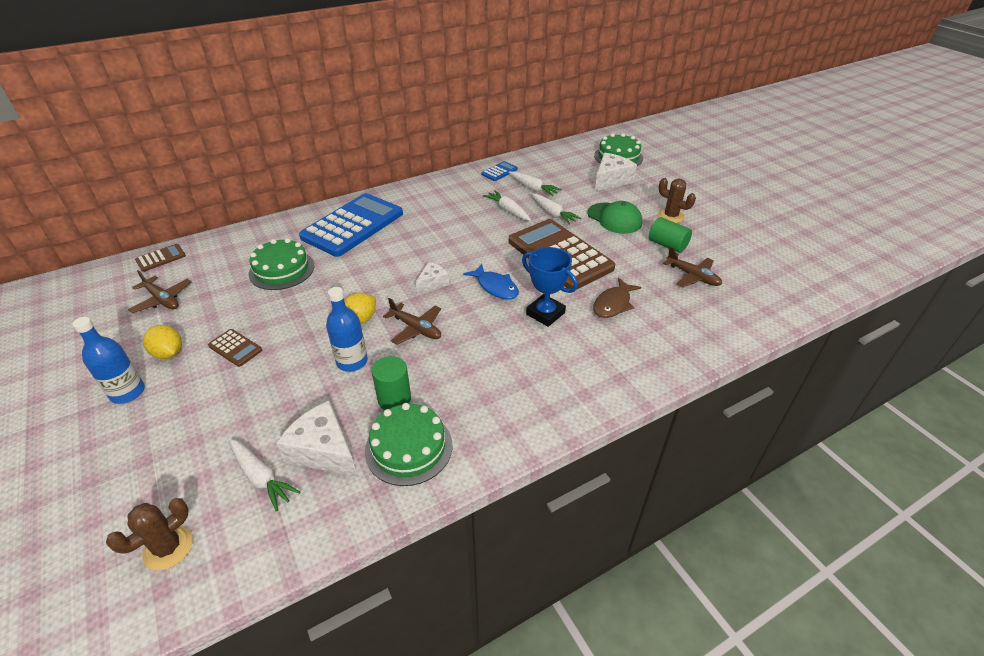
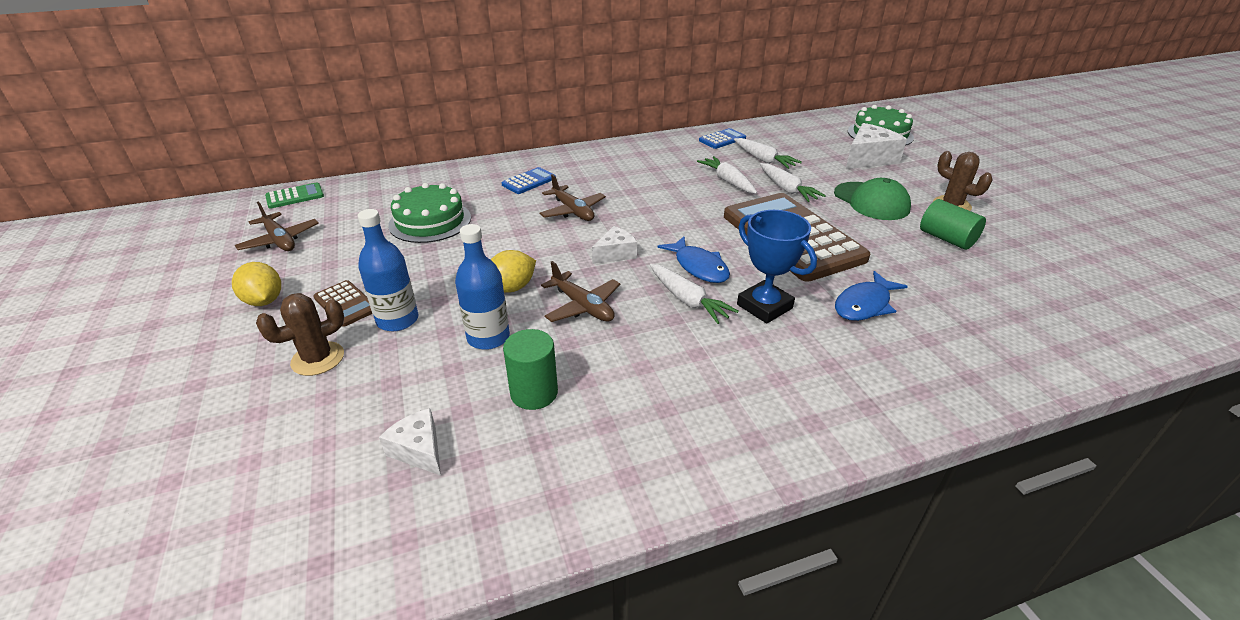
camera: 10 degrees right, 5 degrees down
(127, 392) = (198, 341): blue bottle -> blue bottle (397, 320)
(161, 258) = (295, 196): brown calculator -> green calculator
(168, 548) = (166, 557): brown cactus -> brown cactus (318, 359)
(261, 477) = (325, 475): white carrot -> white carrot (688, 300)
(323, 451) = (419, 450): white cheese -> white cheese, size x0.59
(353, 225) = (529, 181): blue calculator -> blue calculator, size x0.41
(409, 447) = (539, 463): green cake -> none
(613, 304) = (864, 304): brown fish -> blue fish
(692, 276) = (984, 281): brown plane -> brown plane (572, 211)

